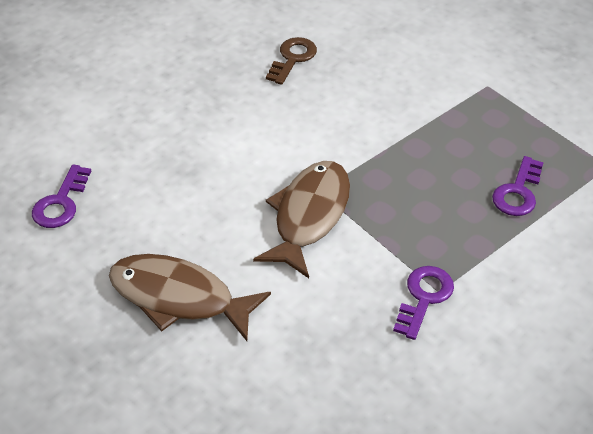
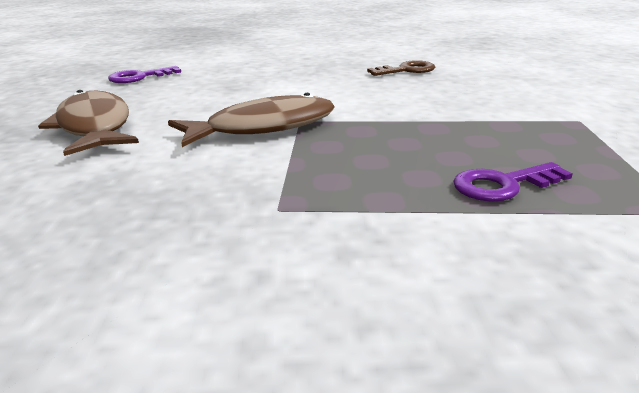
camera: 45 degrees right, 20 degrees down
(424, 297) = (253, 205): purple key -> none

